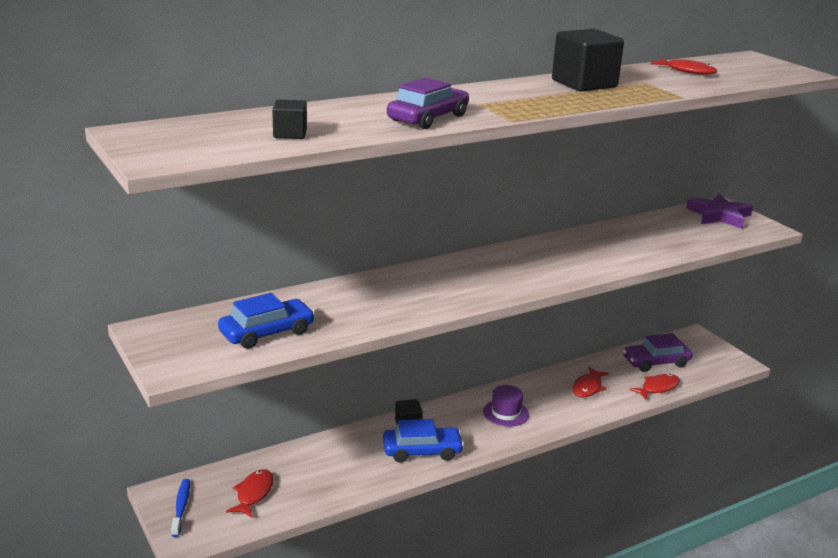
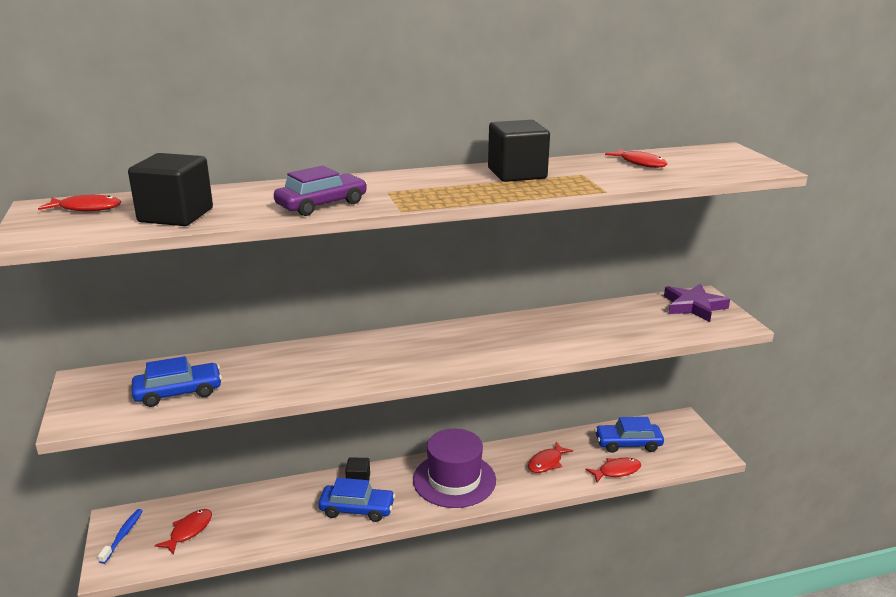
camera: 15 degrees right, 0 degrees up
(182, 131) = (86, 208): none -> red fish
(290, 134) = (176, 215): black cube -> black cube, size x1.92
(505, 413) = (454, 480): purple hat -> purple hat, size x1.91
(656, 362) = (628, 443): purple car -> blue car

